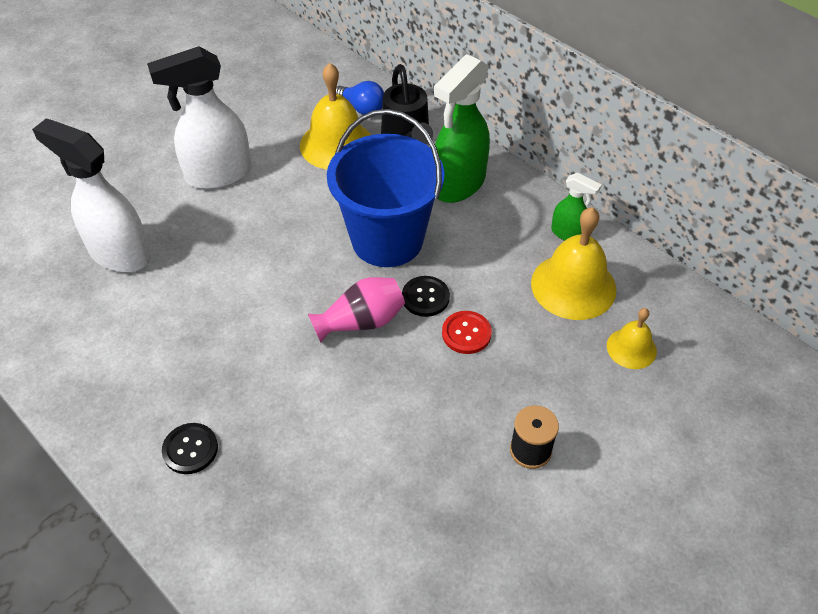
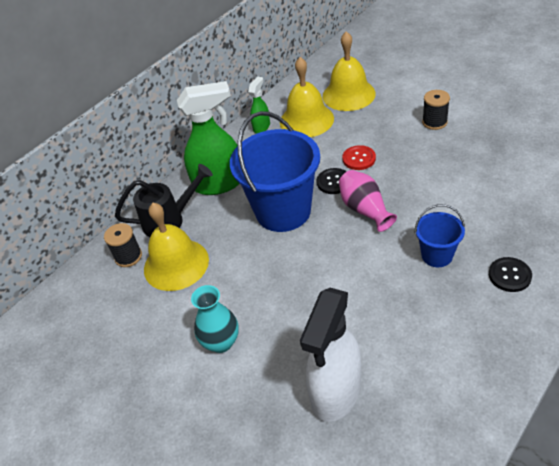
camera: 90 degrees left, 5 degrees down
(218, 175) = (221, 342): white spray bottle -> turquoise vase
(254, 380) = (437, 255): none -> blue bucket
(362, 108) = (128, 256): blue light bulb -> black spool
(458, 184) = (219, 183): green spray bottle -> green spray bottle turned 45 degrees counterclockwise
(631, 348) = (348, 94): yellow bell -> yellow bell, size x1.81

